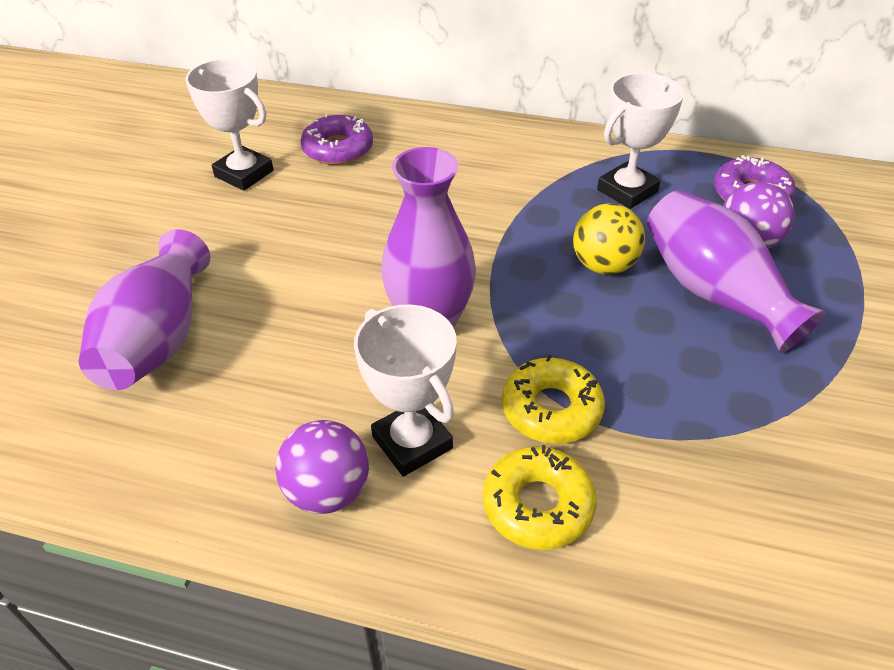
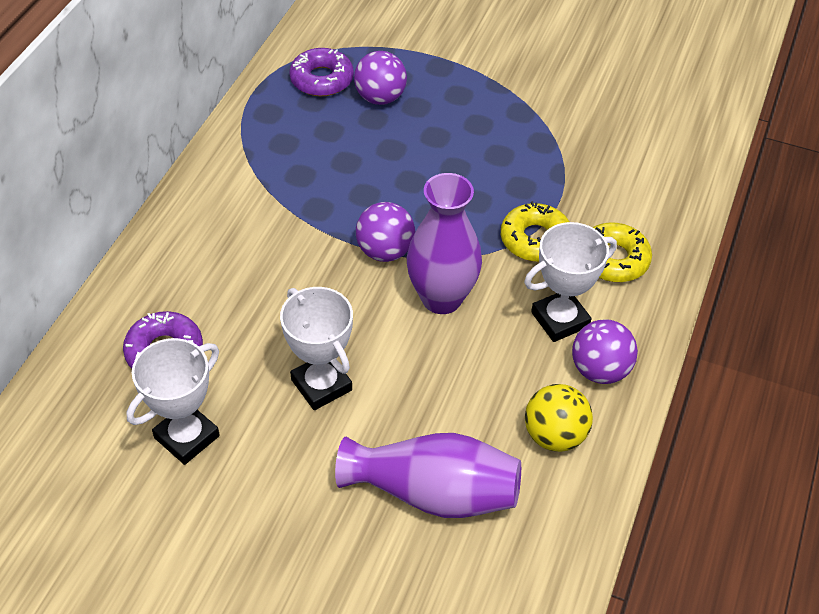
camera: 85 degrees left, 5 degrees up
(493, 271) = (385, 251): none -> purple ball
(603, 265) = (391, 183): yellow ball -> yellow ball (554, 435)
(627, 191) = (297, 149): white trophy -> white trophy (321, 385)
(714, 293) = (432, 130): purple vase -> none

